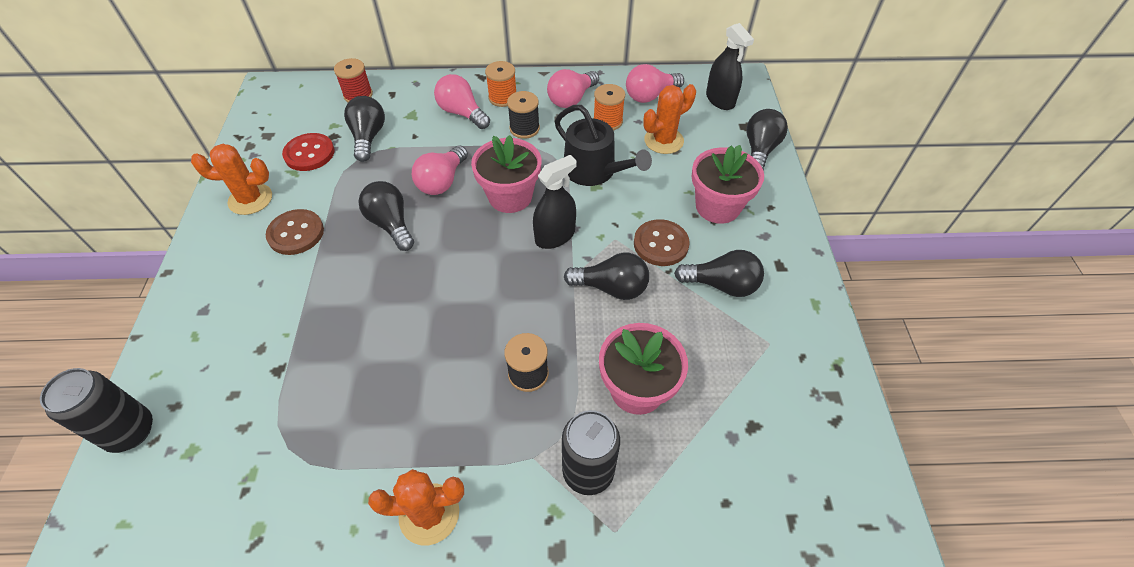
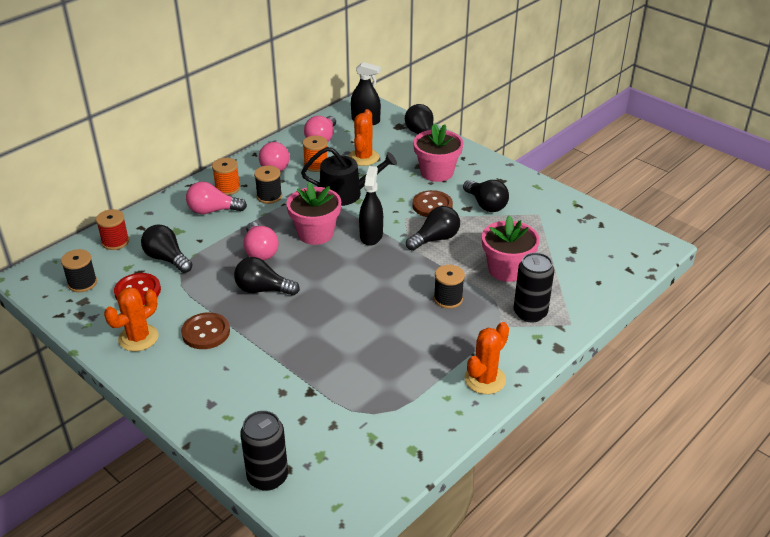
camera: 45 degrees left, 15 degrees down
(288, 118) = (82, 283): none -> black spool
(721, 285) = (486, 205): black light bulb -> black light bulb turned 90 degrees clockwise

